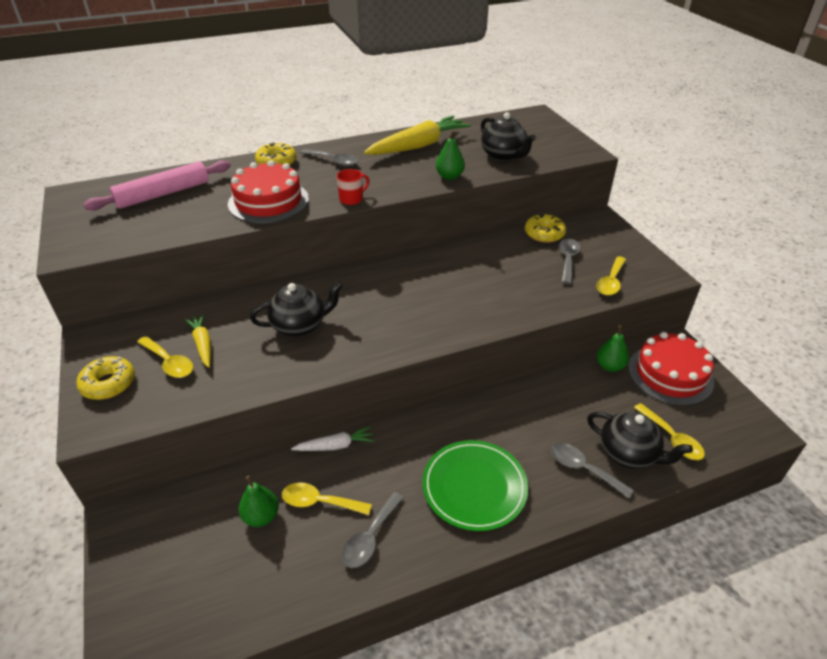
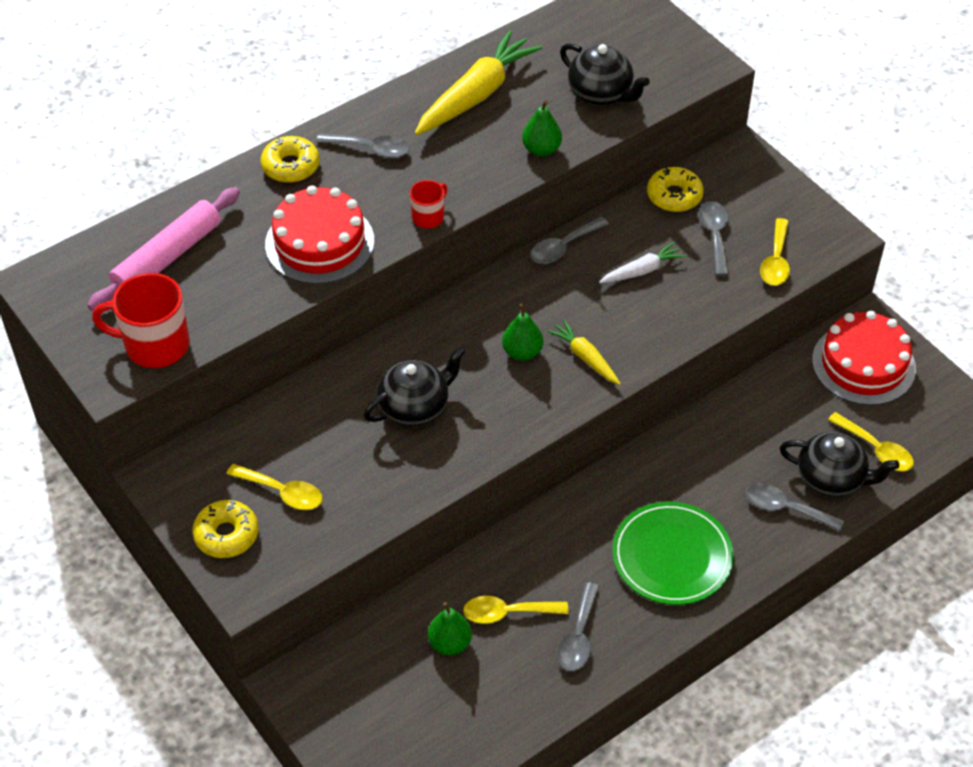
camera: 15 degrees left, 10 degrees up
(115, 238) = (155, 345): none -> red mug
(203, 344) = (308, 459): yellow carrot -> yellow carrot (585, 357)
(335, 446) = (496, 544): white carrot -> white carrot (642, 270)
(454, 249) = (563, 247): none -> grey spoon
(609, 366) = (790, 368): green pear -> green pear (522, 352)

